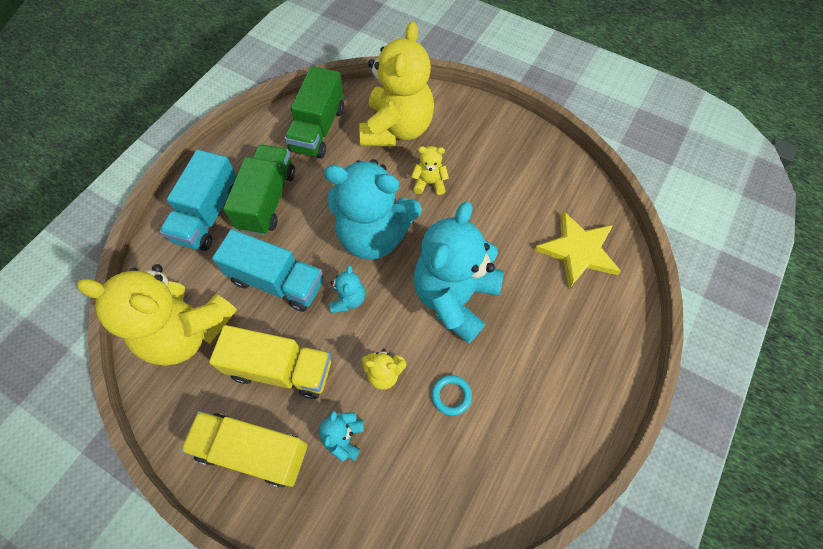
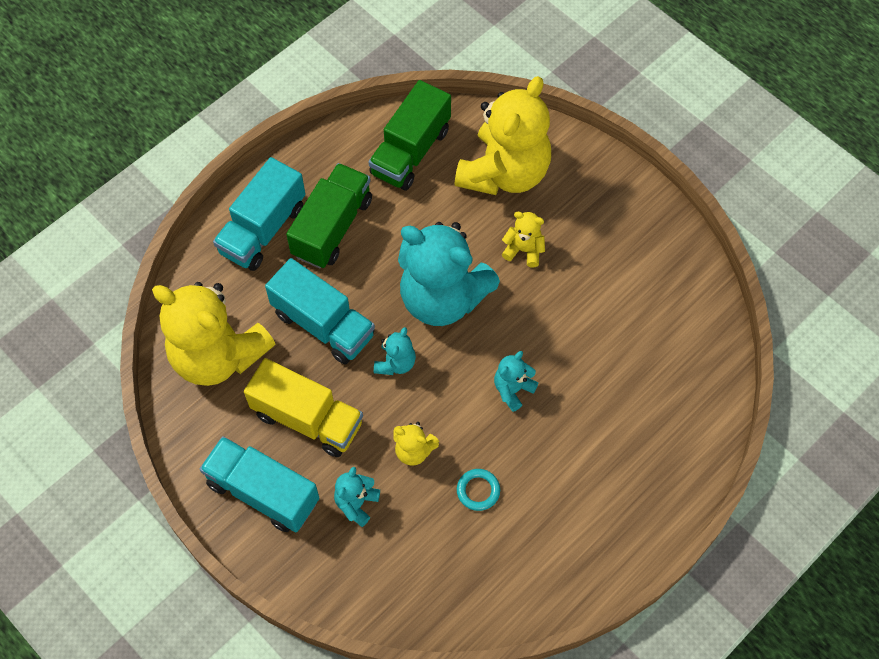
camera: 15 degrees right, 0 degrees up
(253, 451) = (263, 492): yellow truck -> turquoise truck
(454, 297) = (513, 389): turquoise teddy bear -> turquoise teddy bear, size x0.43
(578, 251) = (671, 372): yellow star -> none

